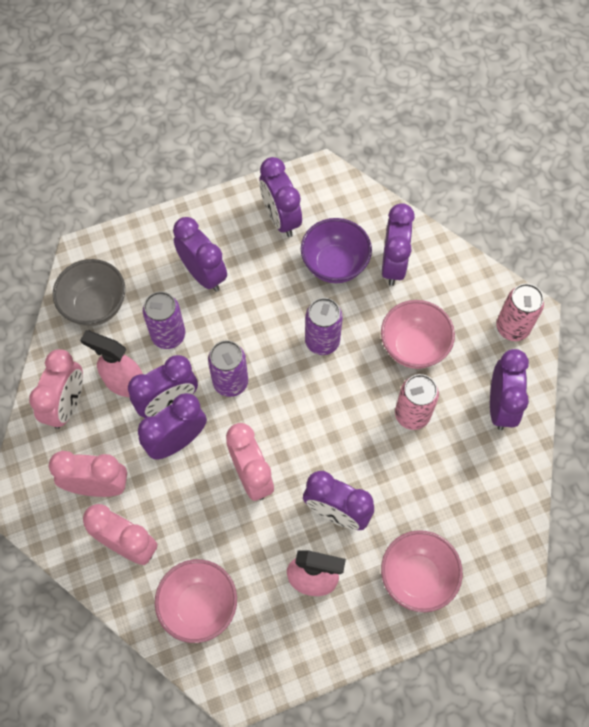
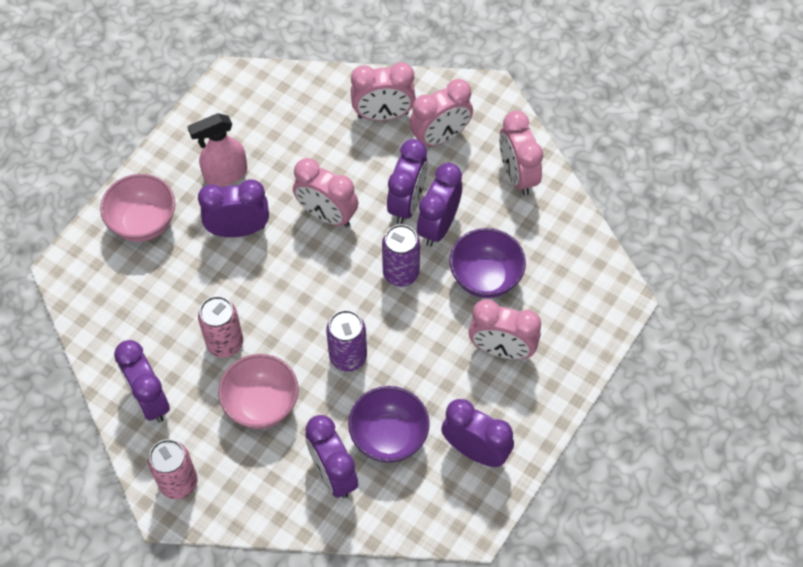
camera: 145 degrees right, 5 degrees down
(95, 306) = (569, 262): grey bowl -> none
(124, 382) = (488, 219): pink spray bottle -> none
(168, 335) = (485, 278): purple can -> purple bowl
(199, 606) = (298, 110): pink bowl -> none
(203, 274) = (501, 349): purple clock -> pink clock

